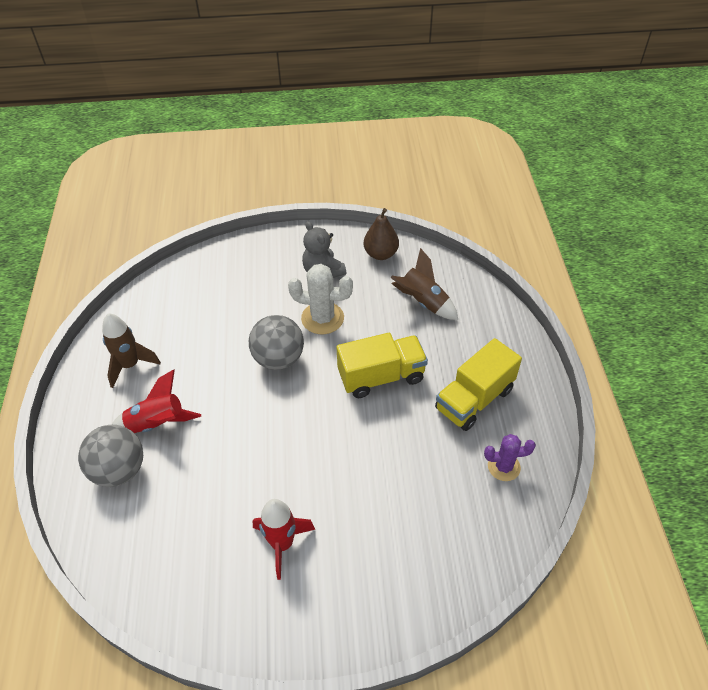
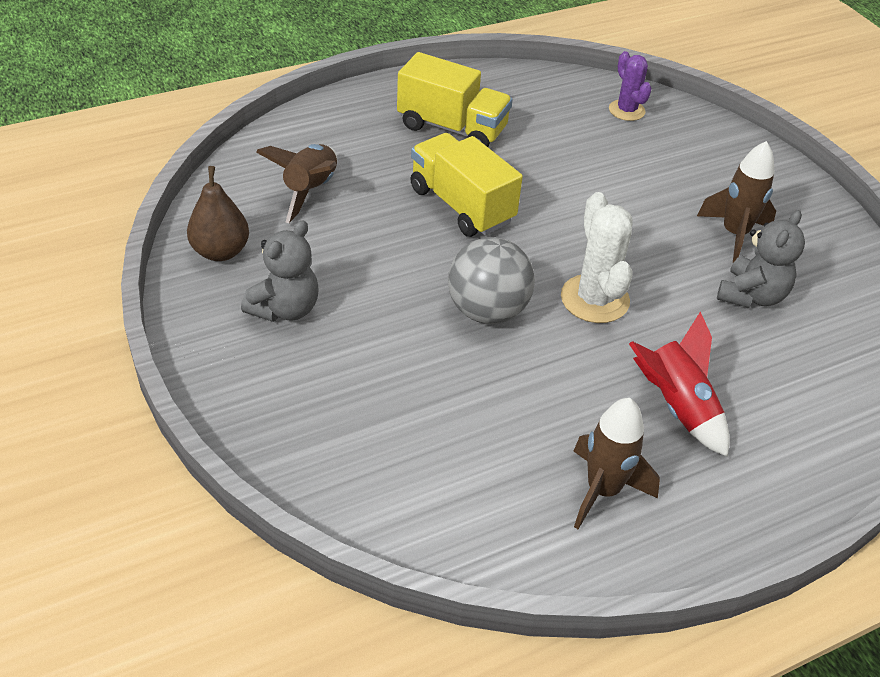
camera: 115 degrees left, 5 degrees down
(119, 470) = (770, 419): grey ball -> none
(217, 519) = (751, 295): none -> grey teddy bear
(282, 544) = (734, 234): red rocket -> brown rocket
(322, 318) = (387, 284): white cactus -> white cactus (594, 299)
(504, 467) = (528, 99): purple cactus -> purple cactus (626, 110)

